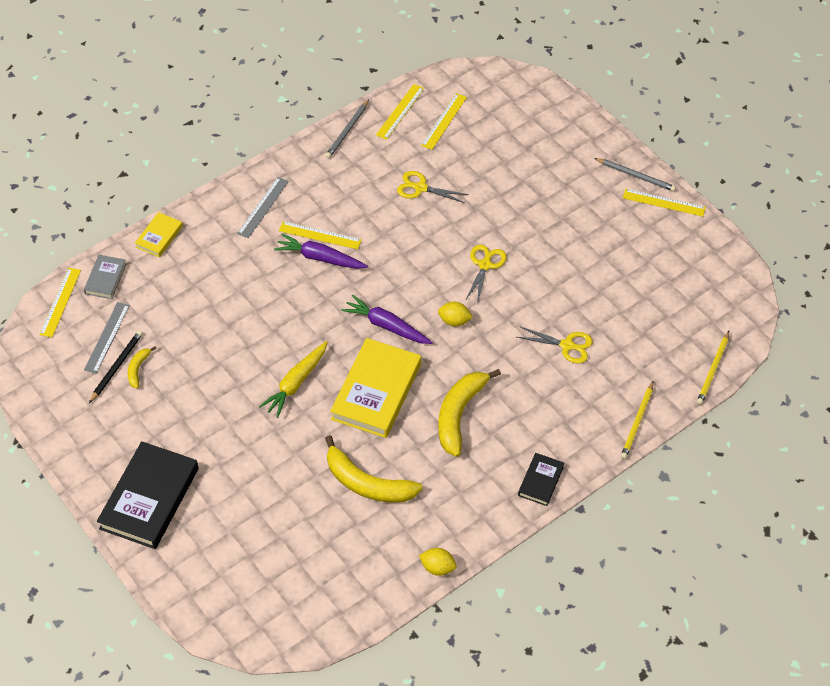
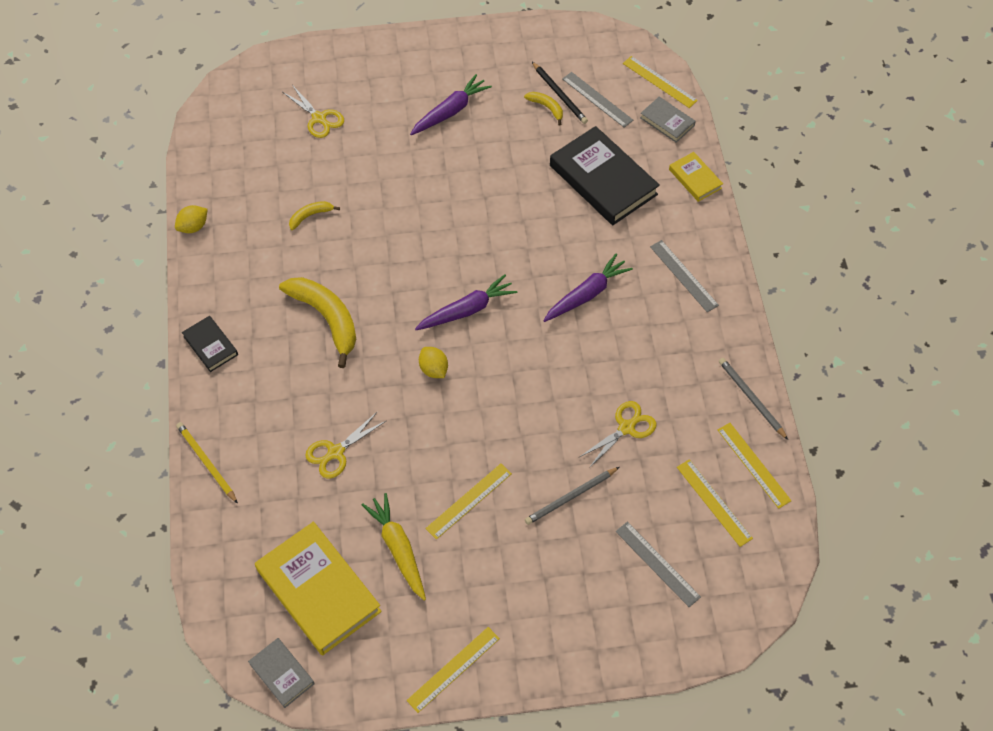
camera: 120 degrees right, 5 degrees up
(149, 498) = (409, 68): black book -> black book (603, 180)
(184, 439) = (450, 111): none -> purple carrot
(296, 383) = (452, 211): yellow carrot -> yellow carrot (398, 548)
(320, 235) = (616, 307): yellow ruler -> yellow ruler (469, 501)
(367, 483) = (310, 216): yellow banana -> yellow banana, size x0.48
(376, 391) = (399, 267): yellow book -> yellow book (318, 591)
(454, 321) = (433, 369): yellow lemon -> yellow lemon turned 75 degrees counterclockwise
(485, 265) = (484, 433): yellow scissors -> yellow scissors (319, 118)
(510, 132) = (657, 564): none -> grey ruler
(636, 176) = (511, 663): grey pencil -> grey pencil (570, 497)
(713, 370) = (209, 572): yellow pencil -> none
(742, 289) = (282, 674): none -> grey book

